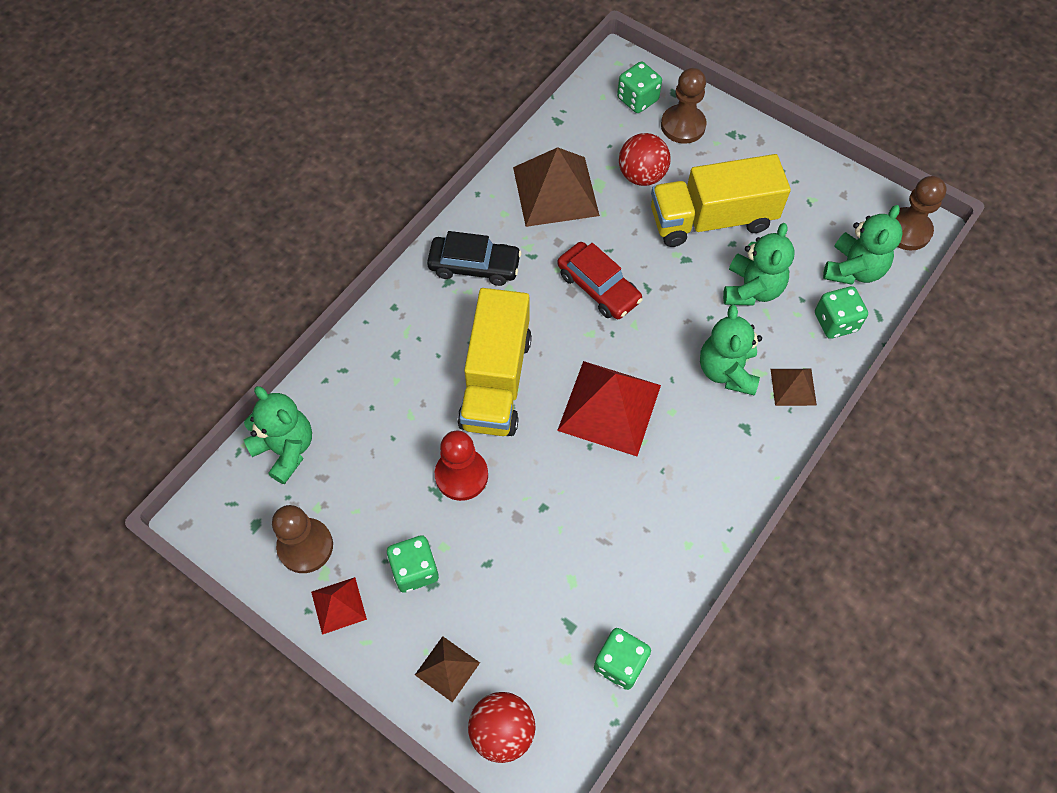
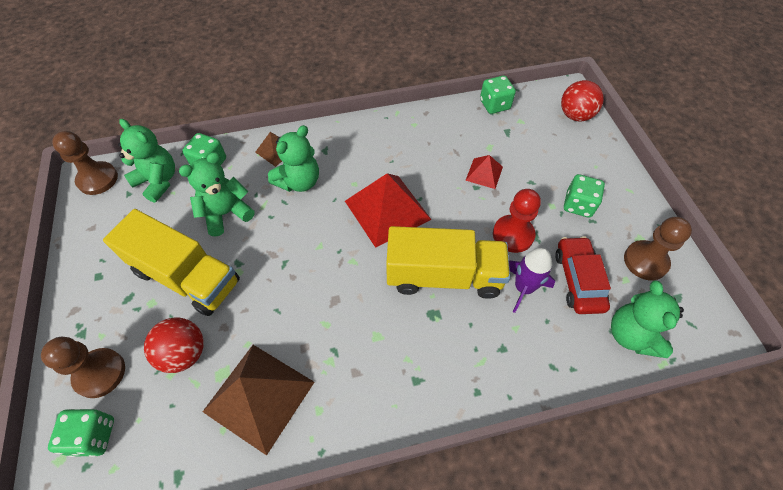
camera: 140 degrees left, 5 degrees down
(338, 605) = (638, 217): red pyramid -> red pyramid (484, 173)
(413, 423) = (523, 288): none -> purple rocket
(447, 668) = (588, 152): brown pyramid -> none
(474, 266) = (385, 378): black car -> none
(496, 381) = (444, 276): yellow truck -> yellow truck turned 45 degrees clockwise
(598, 287) = (314, 288): red car -> red car (578, 280)
(853, 269) = (158, 181): green teddy bear -> green teddy bear turned 60 degrees clockwise

